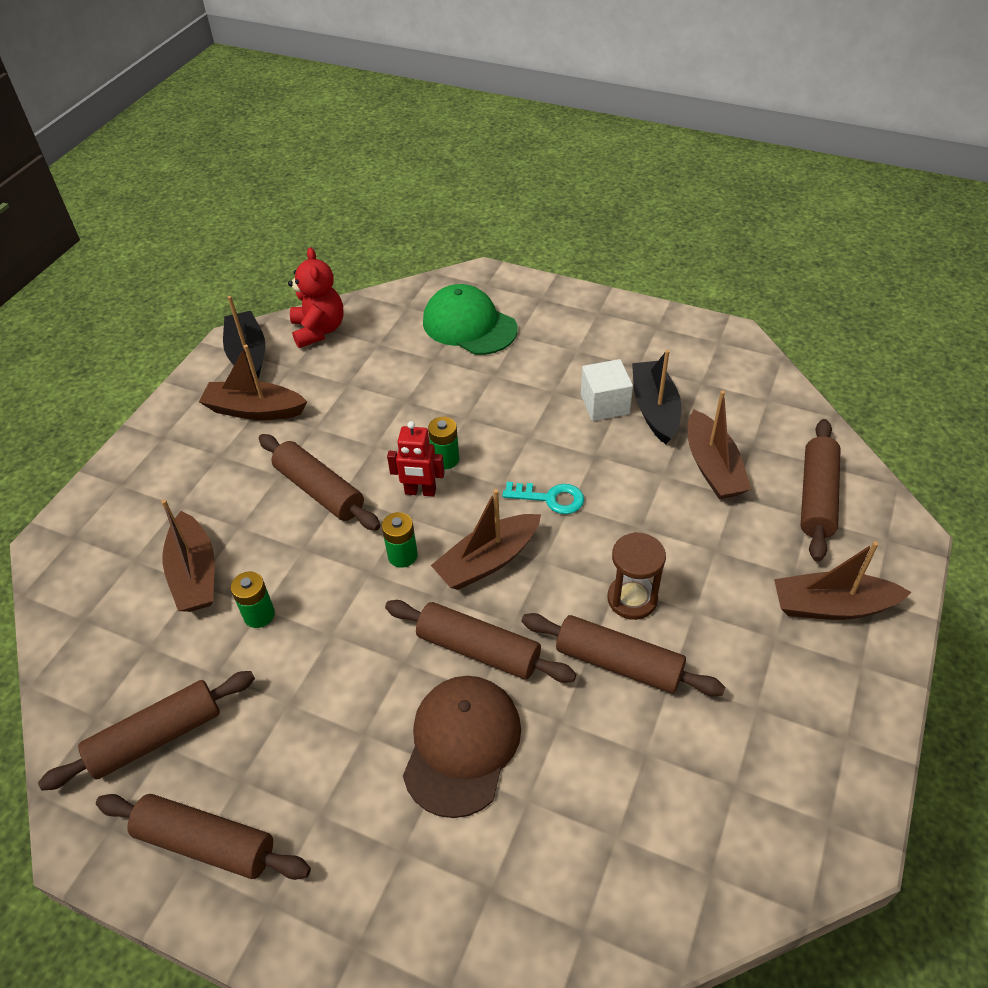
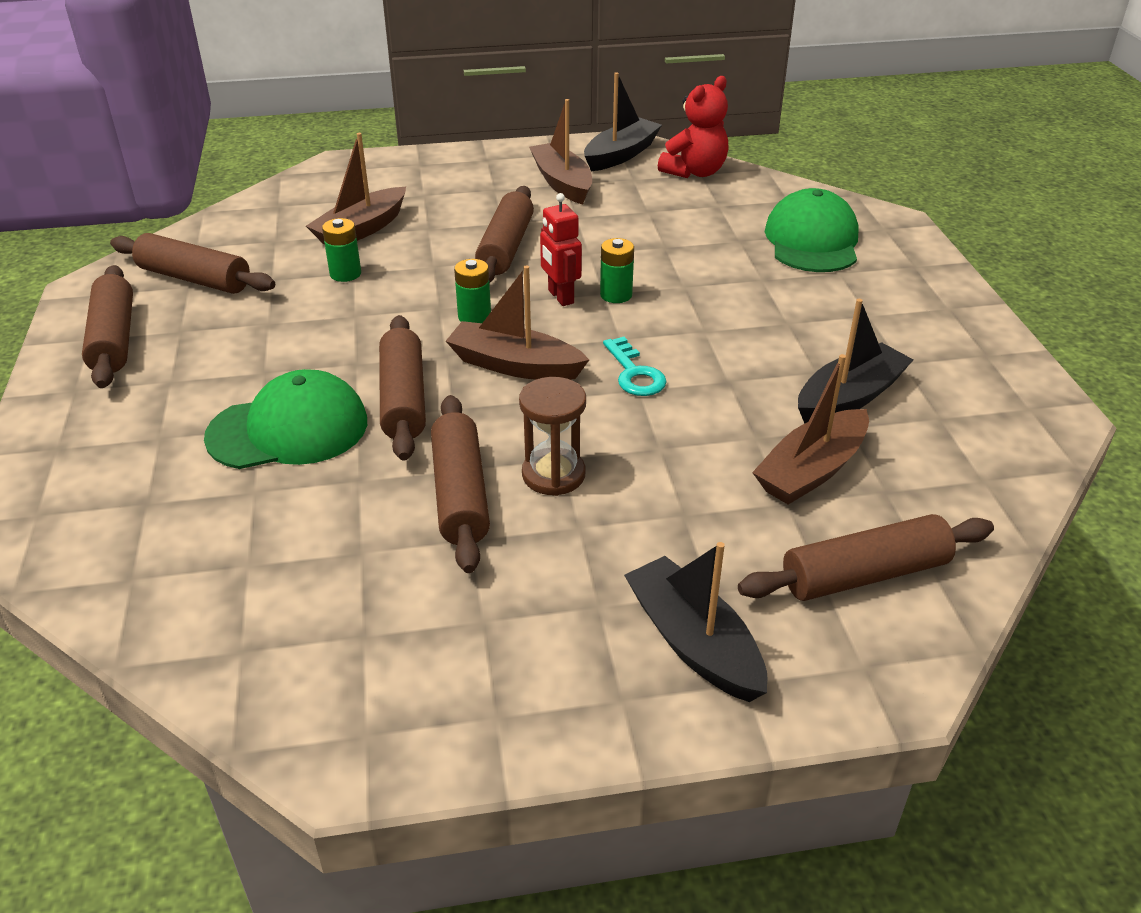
camera: 55 degrees right, 10 degrees down
(462, 745) = (288, 429): brown cap -> green cap
(605, 404) = (811, 361): white cube -> none
(831, 606) = (693, 642): brown boat -> black boat

